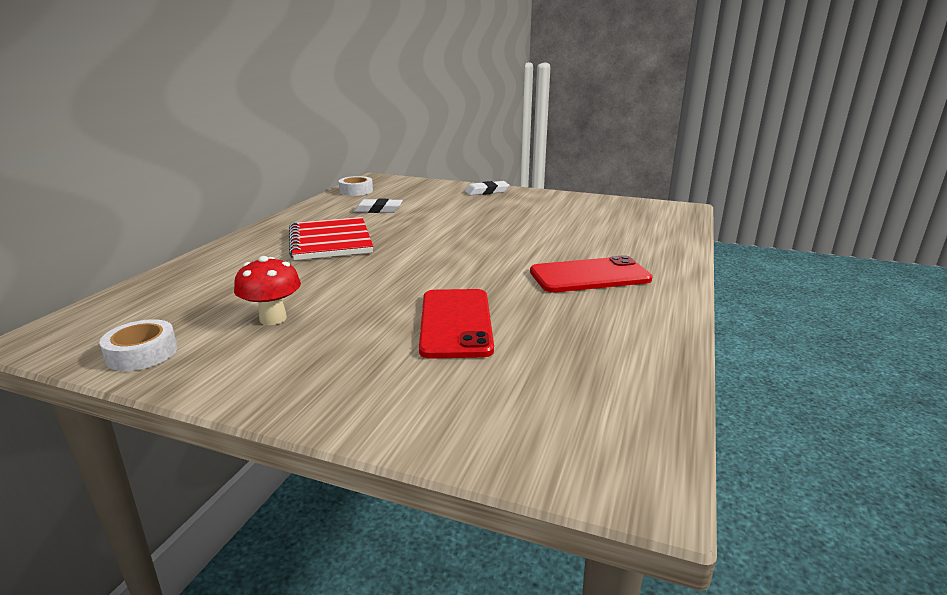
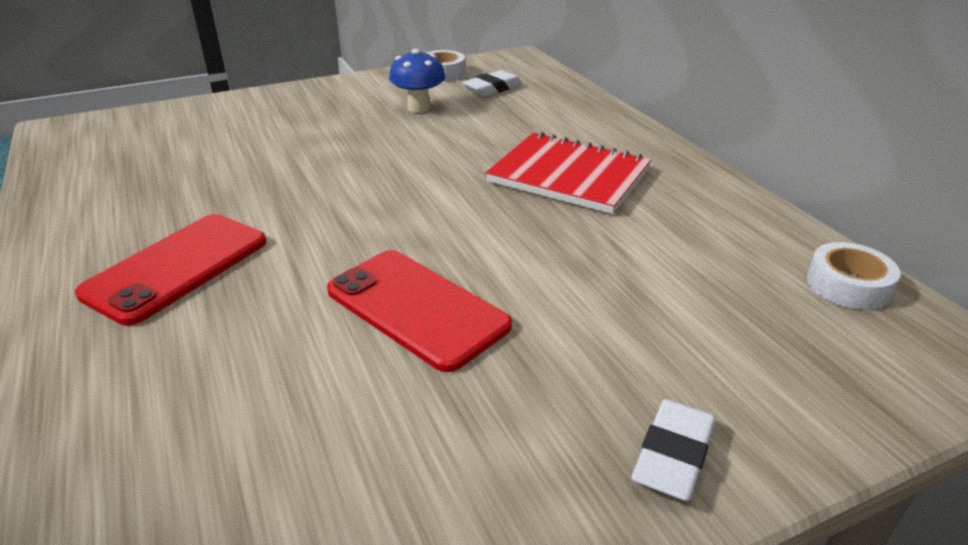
camera: 135 degrees right, 10 degrees up
(273, 319) = (419, 108): red mushroom -> blue mushroom
(378, 210) = (676, 255): white eraser -> white eraser (492, 88)
(456, 323) = (272, 156): red phone -> red phone (416, 308)

